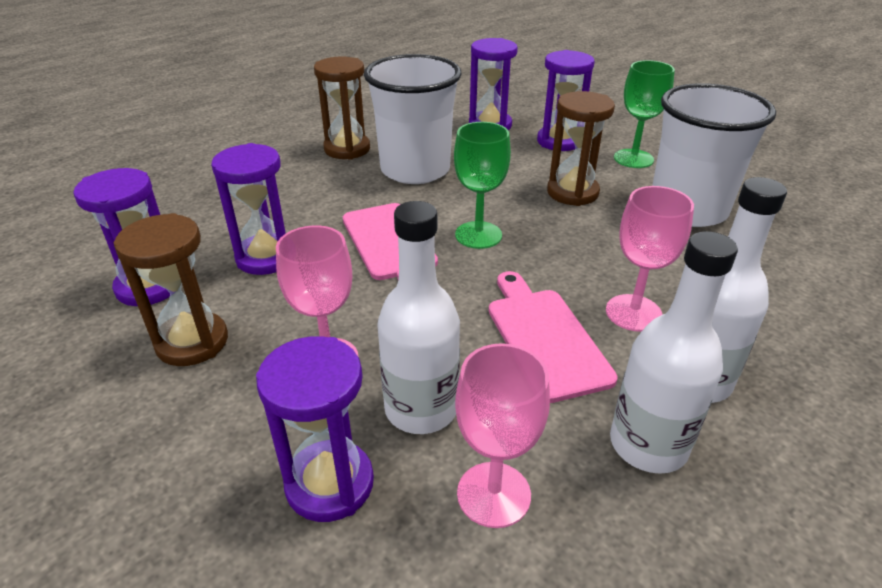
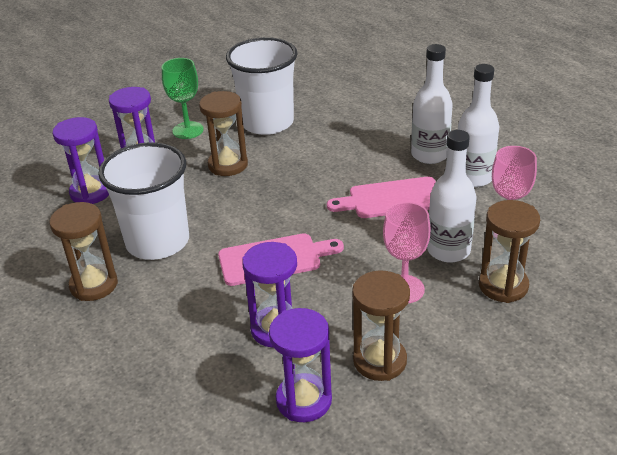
camera: 80 degrees left, 0 degrees up
(329, 484) = (503, 286): purple hourglass -> brown hourglass
(478, 235) = (273, 215): green goblet -> none
(633, 313) = (372, 164): pink goblet -> none

